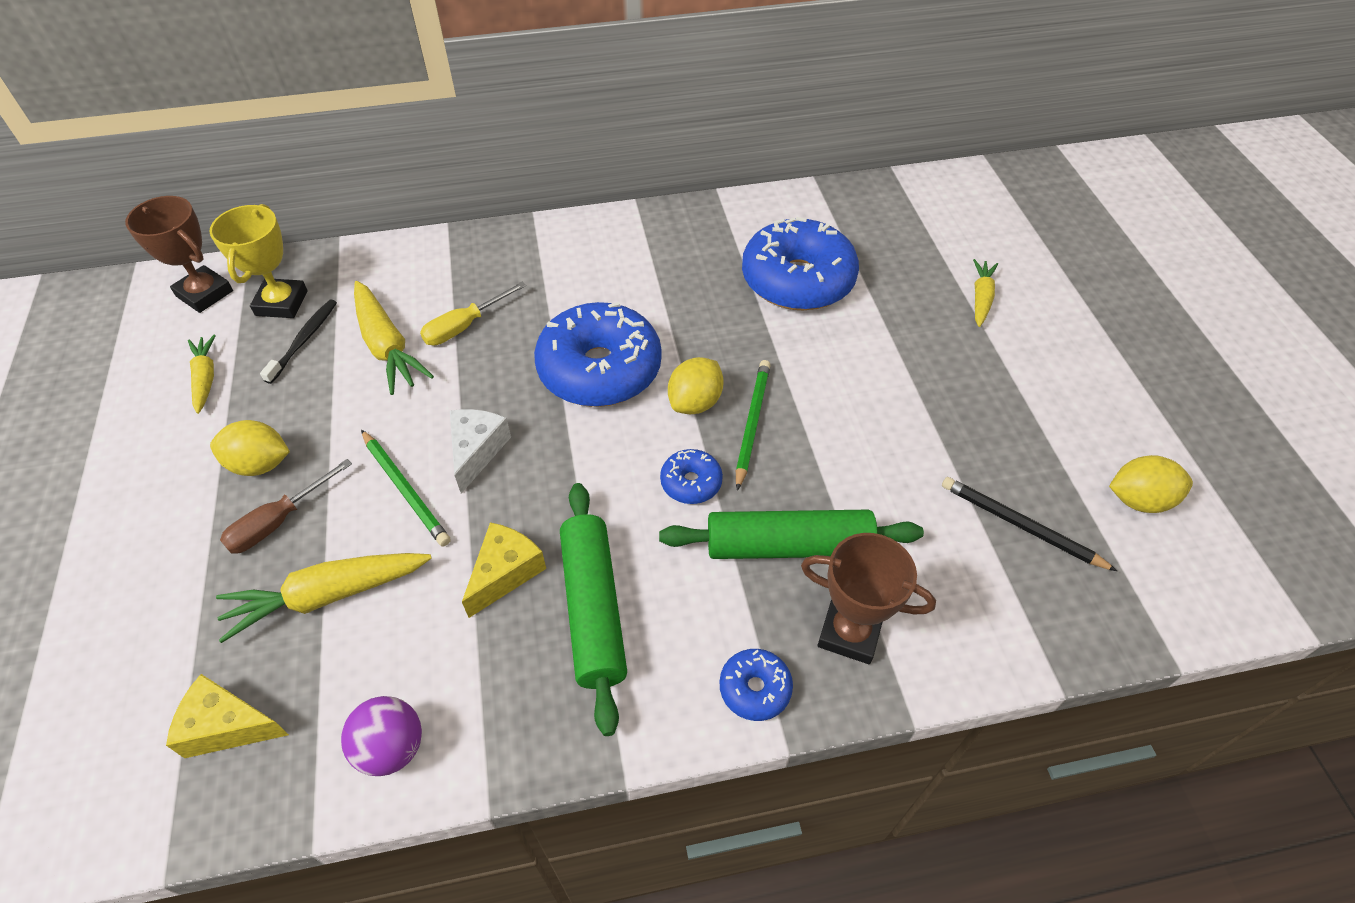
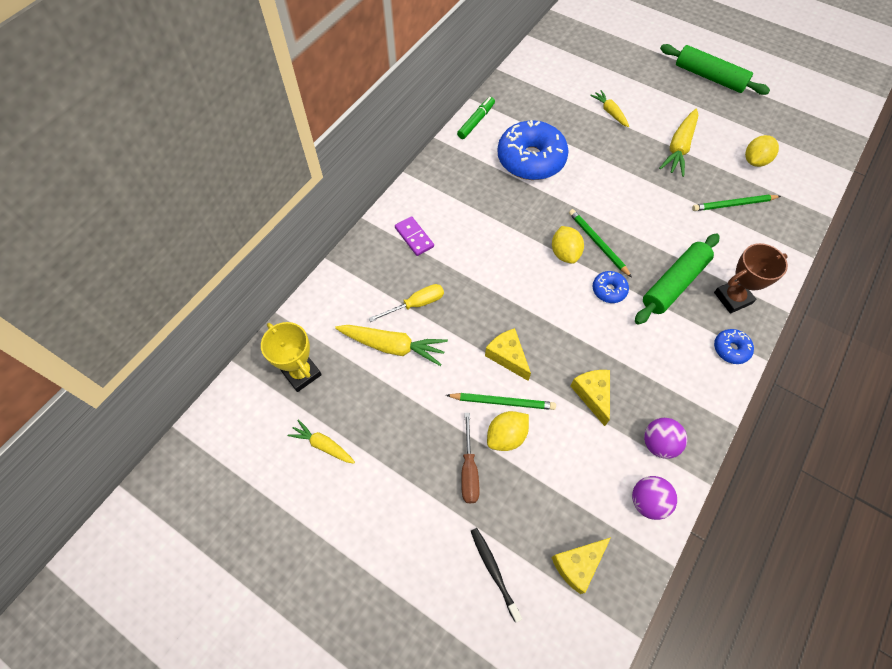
camera: 45 degrees left, 10 degrees up
(204, 294) = (248, 406): brown trophy -> none
(260, 464) = (419, 455): yellow lemon -> yellow lemon (506, 436)
(304, 340) = (345, 380): black toothbrush -> black toothbrush (494, 571)
(327, 596) = (538, 476): yellow carrot -> yellow carrot (679, 148)
(464, 326) = (416, 304): yellow screwdriver -> yellow screwdriver turned 120 degrees counterclockwise
(477, 451) = (507, 356): white cheese -> yellow cheese
(499, 700) = (658, 443): none -> purple ball
(555, 265) = (414, 237): none -> purple domino
(593, 609) = (643, 375): green rolling pin -> green rolling pin (709, 77)
(599, 369) = (506, 272): blue donut -> none
(786, 202) = (476, 121): none -> green marker
(1021, 526) = (733, 204): black pencil -> green pencil

